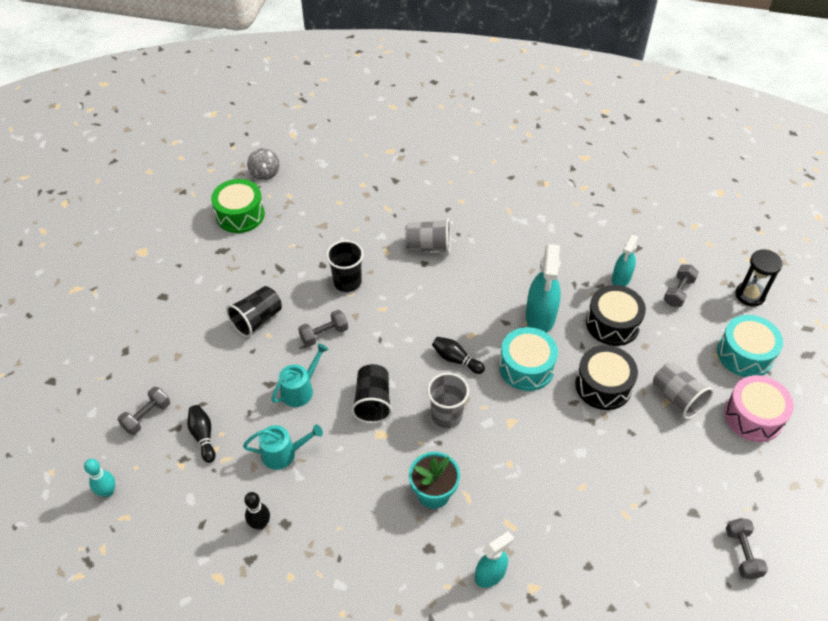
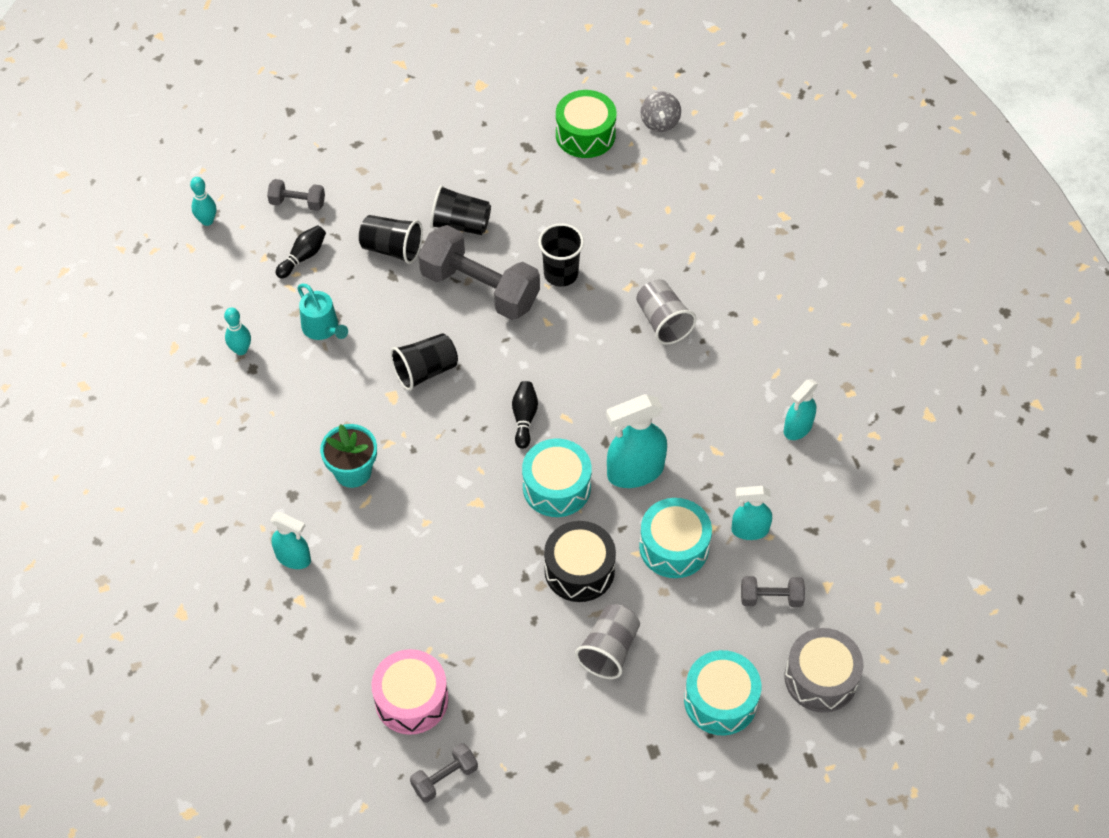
camera: 60 degrees right, 5 degrees up
(244, 372) = (392, 249): none -> black cup
(260, 524) = (241, 350): black bowling pin -> turquoise bowling pin
(265, 173) = (660, 122): grey spinning top -> grey spinning top turned 45 degrees counterclockwise
(300, 389) = (401, 304): turquoise watering can -> none
(324, 334) = (480, 289): grey dumbbell -> grey dumbbell, size x2.11
(446, 415) = (449, 441): grey cup -> none
(557, 219) = (797, 428): none -> turquoise spray bottle
(612, 324) = (674, 547): black drum -> turquoise drum
(750, 295) = (820, 678): black hourglass -> grey drum
(753, 416) = (633, 736): pink drum -> pink drum (411, 699)

